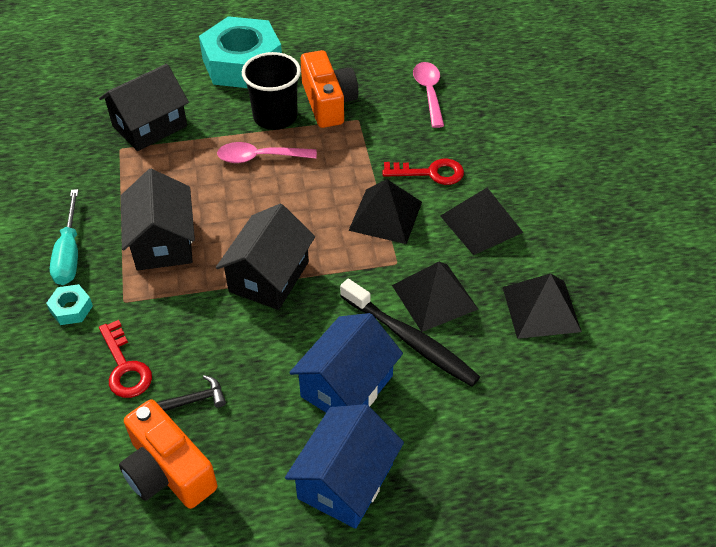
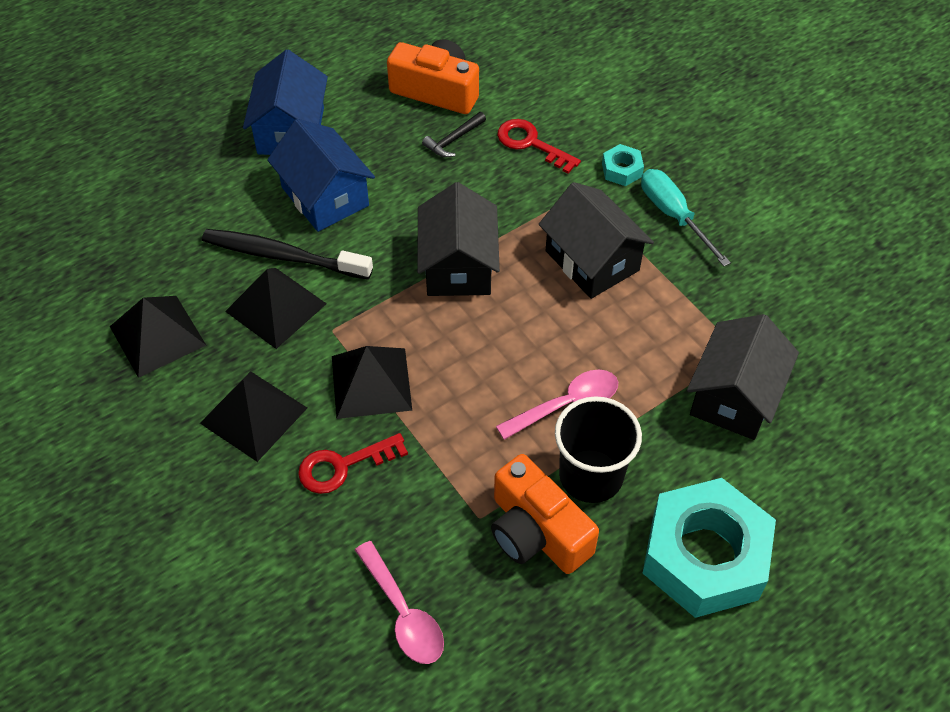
camera: 155 degrees right, 5 degrees up
(347, 386) = (325, 196): blue house -> blue house turned 45 degrees counterclockwise

